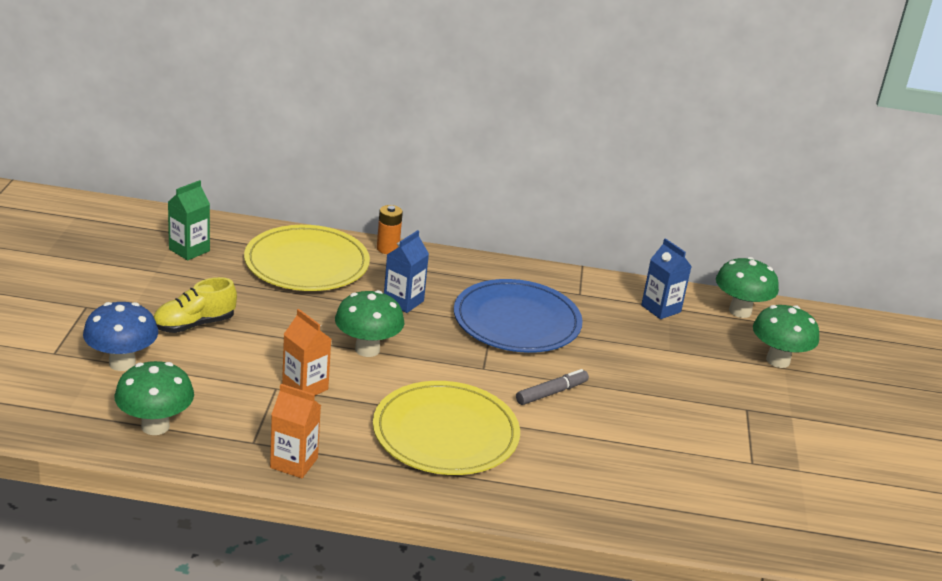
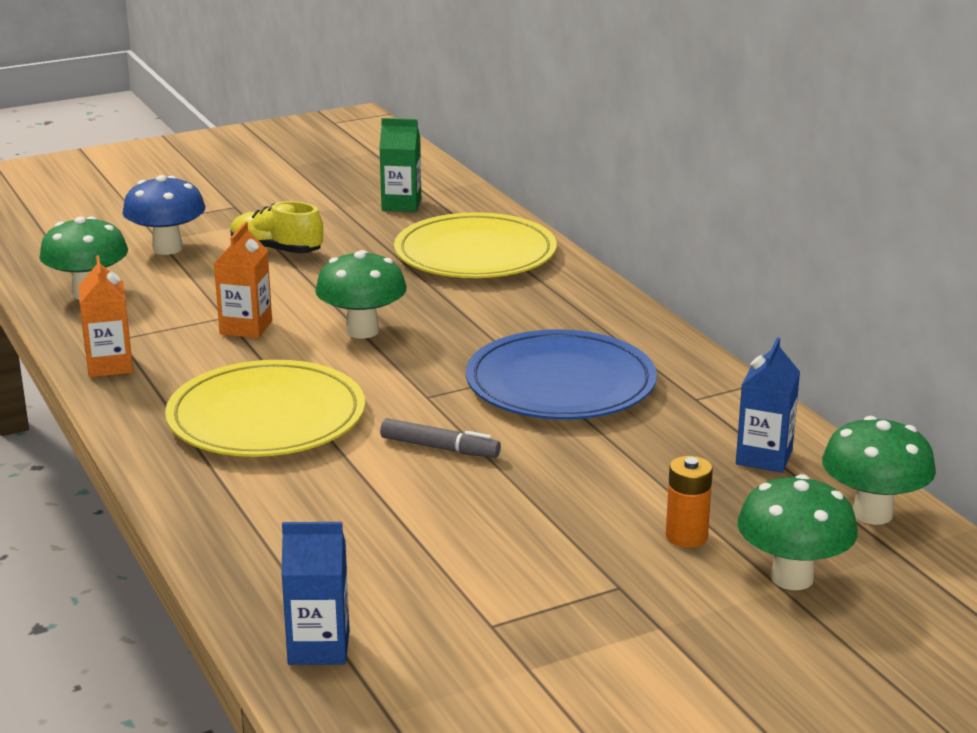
camera: 60 degrees right, 5 degrees down
(388, 248) = (581, 276): orange battery -> orange battery (686, 536)
(403, 301) = (488, 317): blue carton -> blue carton (319, 647)

